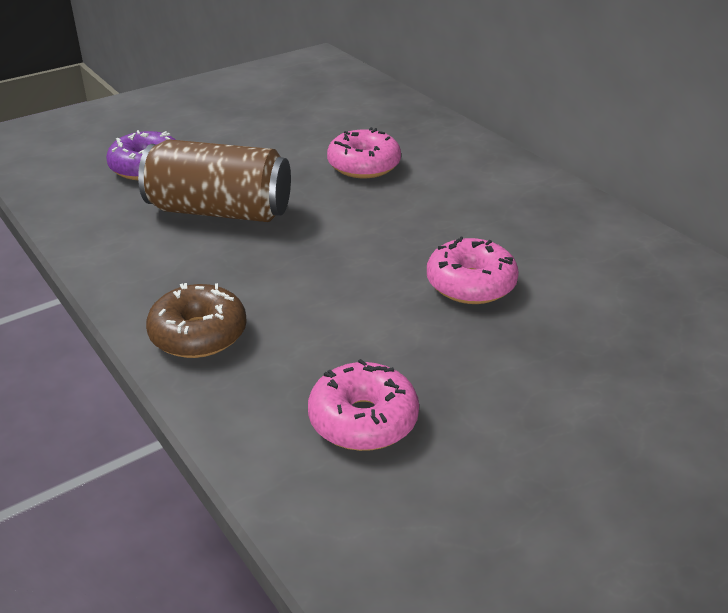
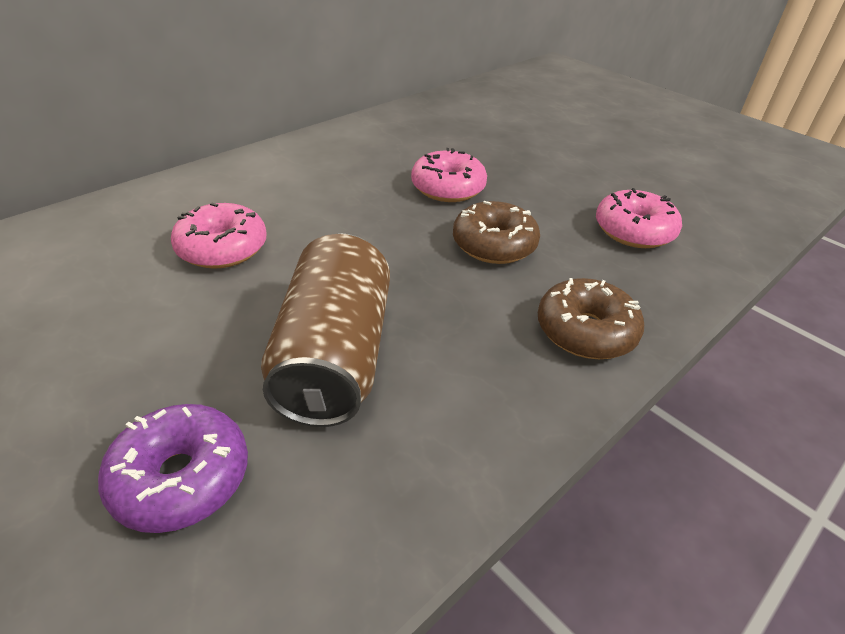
camera: 100 degrees left, 5 degrees up
(348, 301) = (494, 245): none -> brown donut

